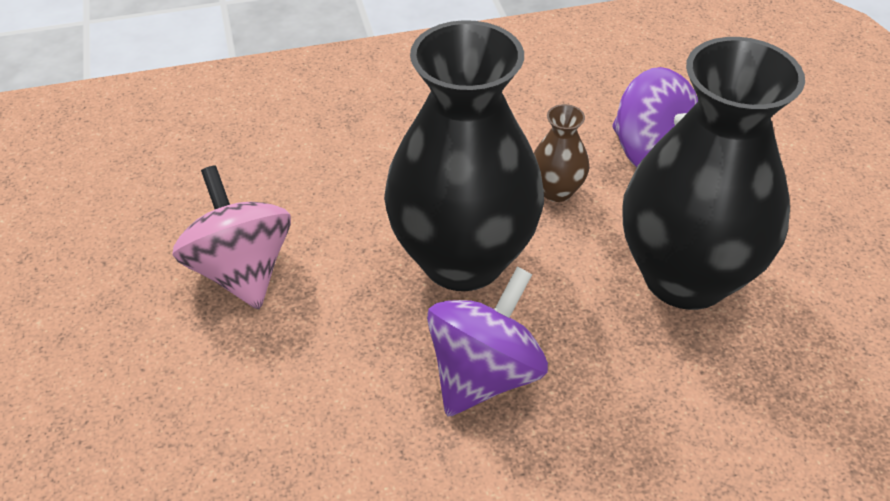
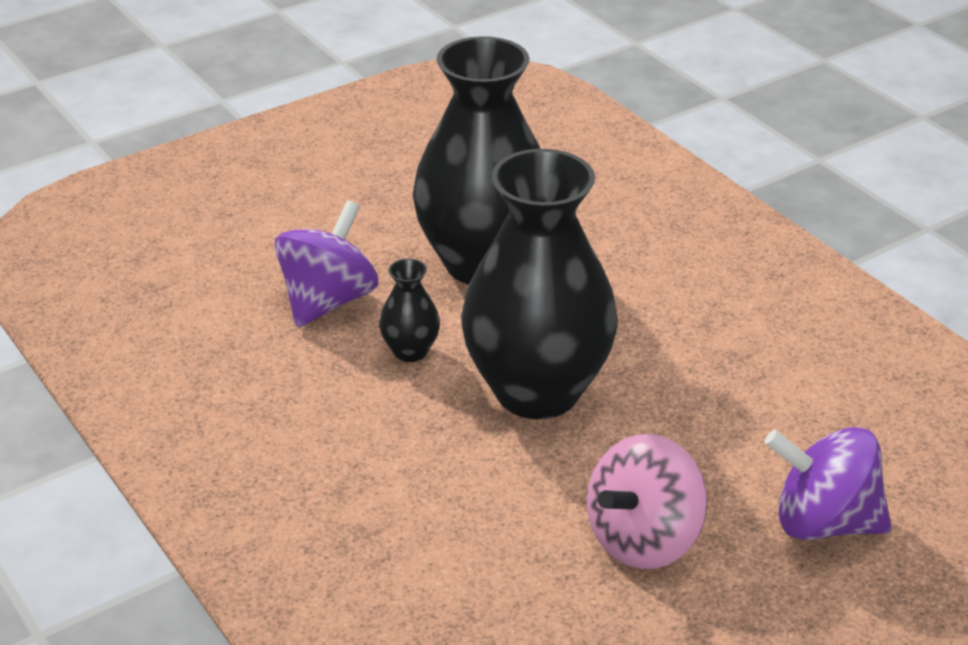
camera: 110 degrees left, 10 degrees down
(484, 374) = (657, 350): purple spinning top -> purple spinning top (823, 522)
(556, 190) = (410, 351): brown vase -> black vase

